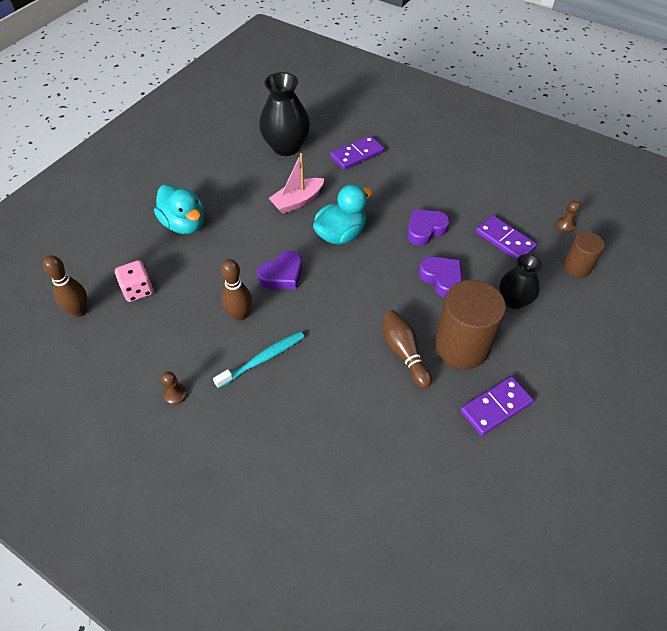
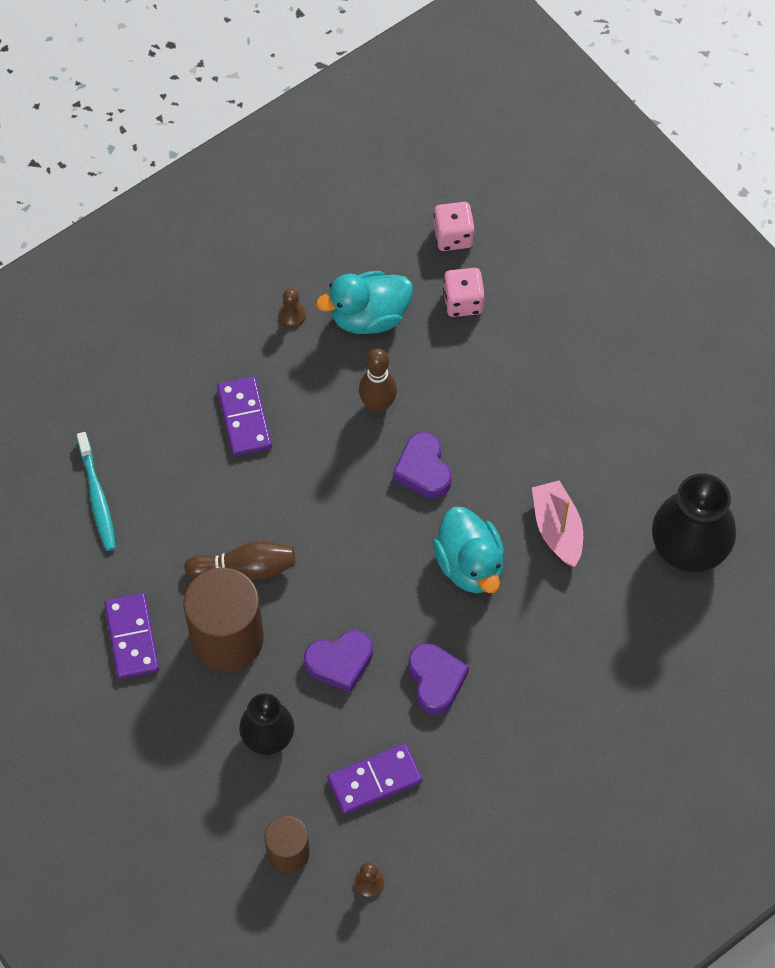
camera: 110 degrees right, 10 degrees up
(79, 311) = (453, 236): brown bowling pin -> pink dice
(184, 224) = (563, 375): turquoise duck -> turquoise duck (369, 317)
(263, 359) = (302, 413): turquoise toothbrush -> turquoise toothbrush (97, 497)
(357, 155) = (634, 647): purple domino -> purple domino (244, 418)

